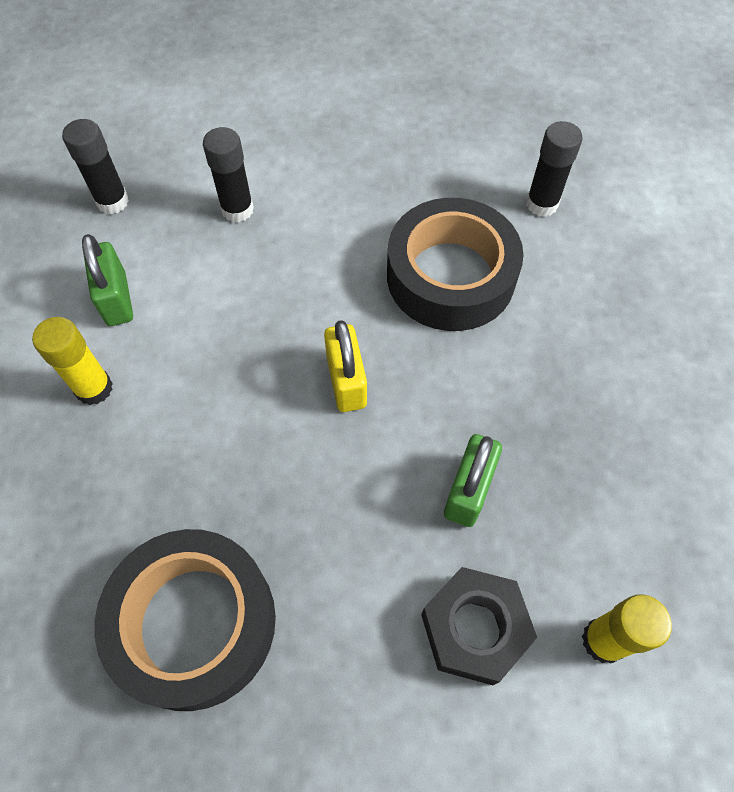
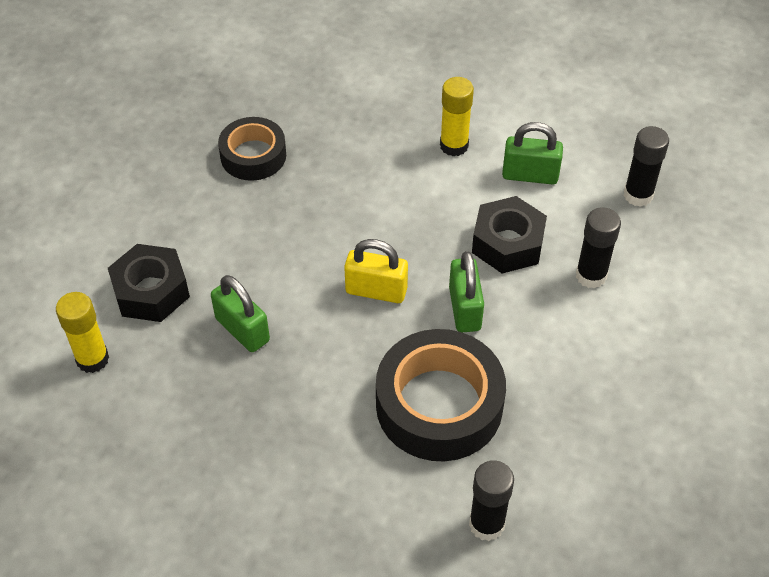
camera: 115 degrees right, 10 degrees down
(194, 623) = (253, 155): black tape -> black tape, size x0.61
(225, 287) = (508, 243): none -> black nut
(329, 295) = (465, 309): none -> green padlock

